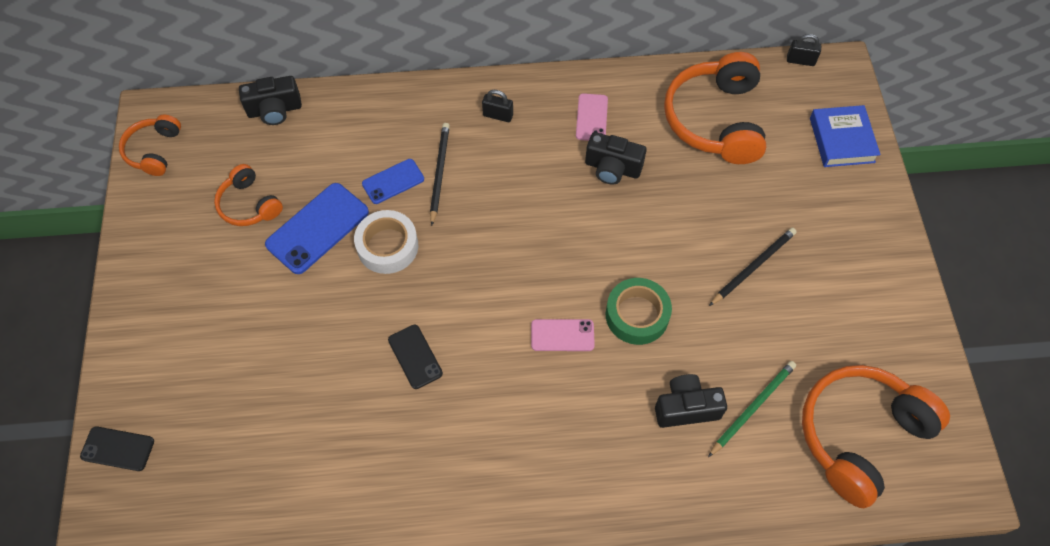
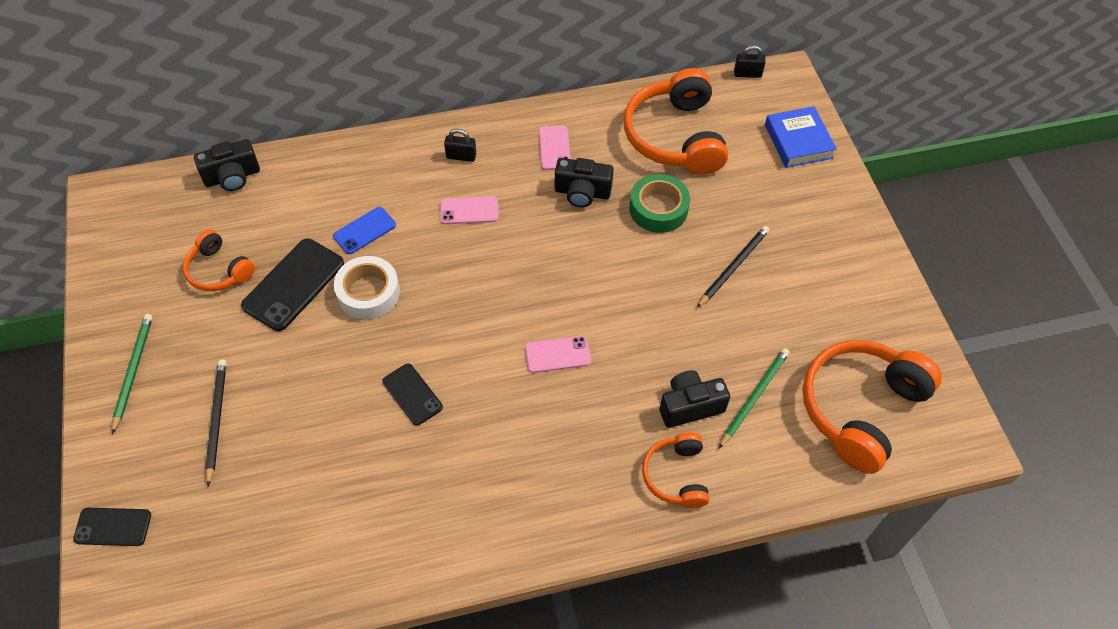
camera: 10 degrees left, 5 degrees down
(154, 151) = (111, 230): orange headphones -> orange headphones (676, 475)
(156, 296) = (133, 371): none -> green pencil
(317, 228) = (293, 284): blue phone -> black phone
(439, 173) = (410, 217): black pencil -> black pencil (217, 420)
(497, 173) = (469, 210): none -> pink phone
(637, 315) = (628, 326): green tape -> green tape (658, 209)

